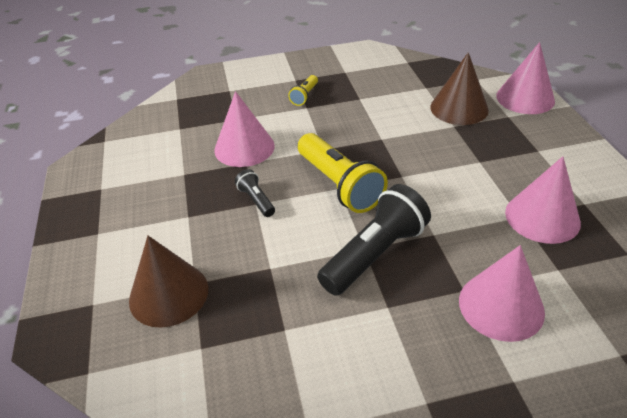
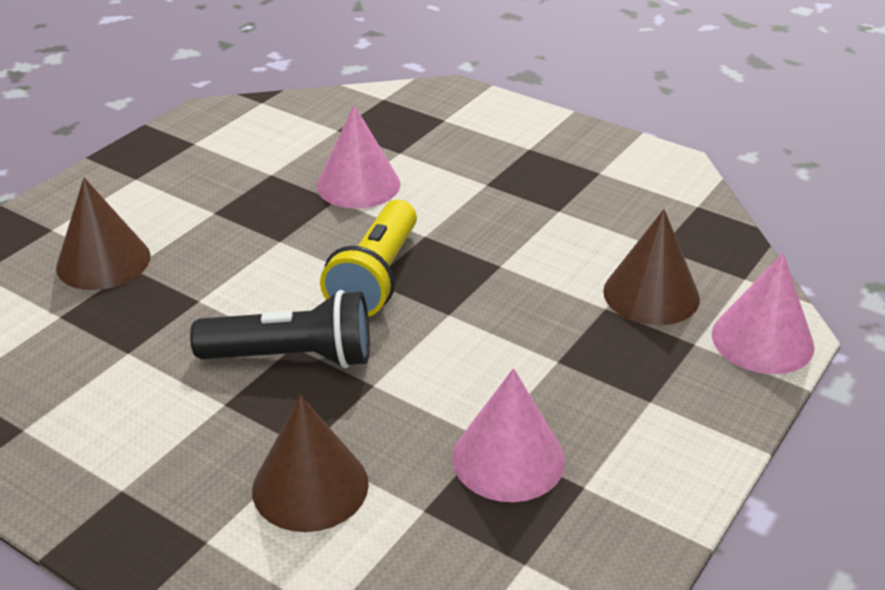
camera: 45 degrees right, 5 degrees down
(256, 200) = (285, 238): black flashlight -> none
(304, 96) = (505, 171): yellow flashlight -> none
(501, 306) = (310, 486): pink cone -> brown cone

